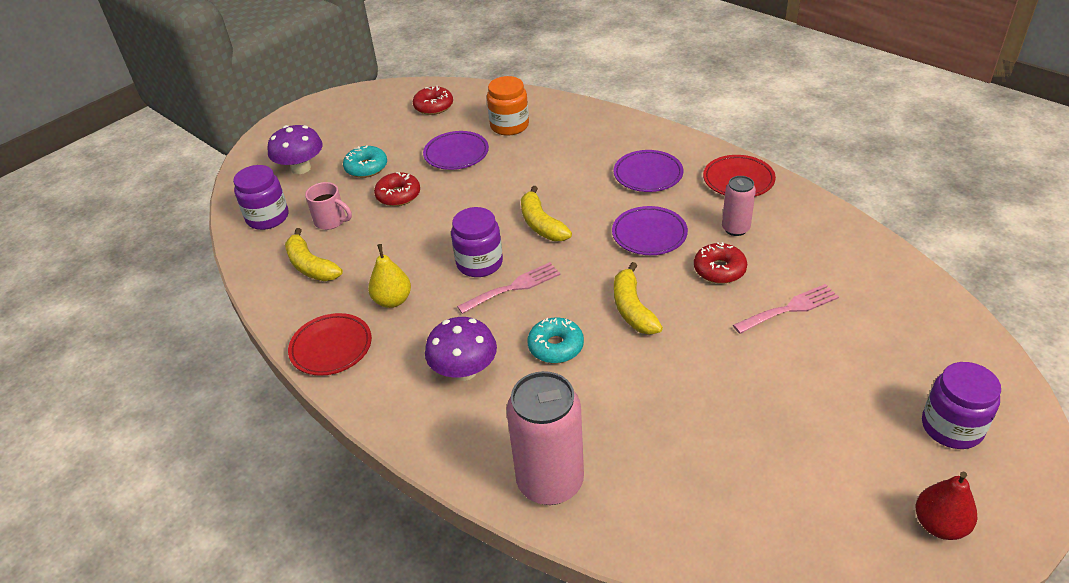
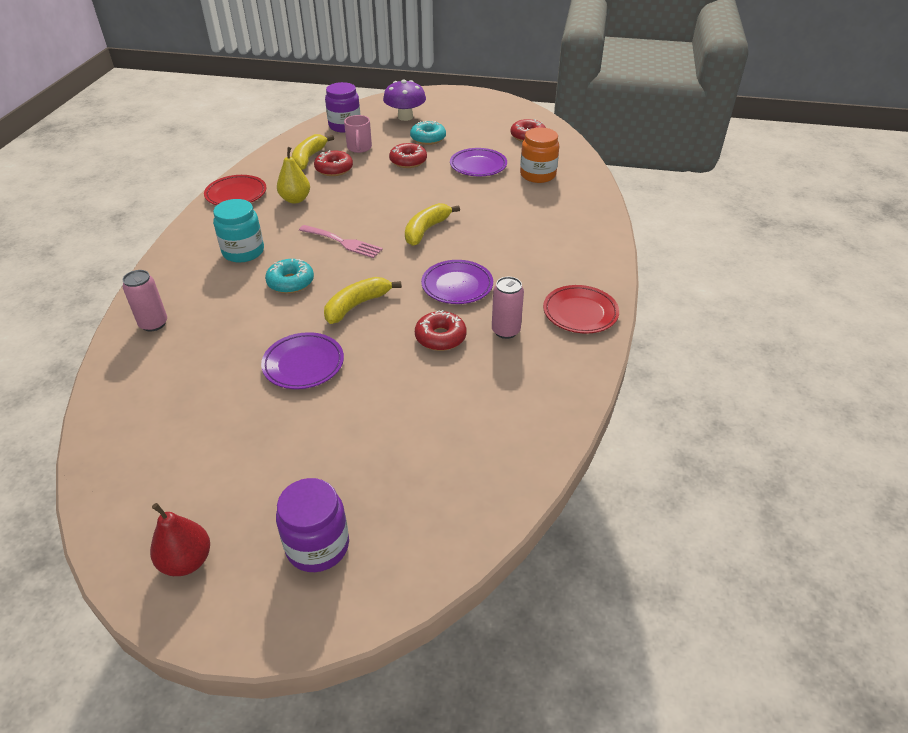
camera: 55 degrees right, 0 degrees up
(357, 253) = (334, 169): none -> red donut
(464, 370) = (243, 252): purple mushroom -> turquoise jar
(479, 263) = (359, 219): purple jar -> none
(550, 482) = (153, 324): pink can -> pink can, size x0.54
(648, 175) = (539, 260): purple plate -> purple plate (303, 364)
(790, 308) = (417, 394): pink fork -> none

